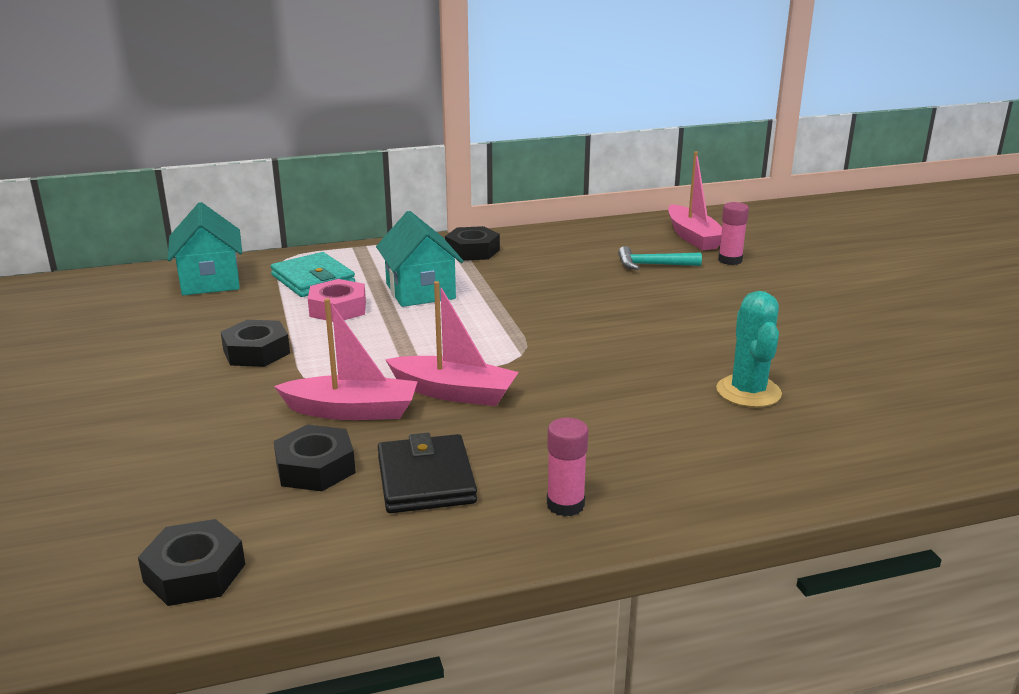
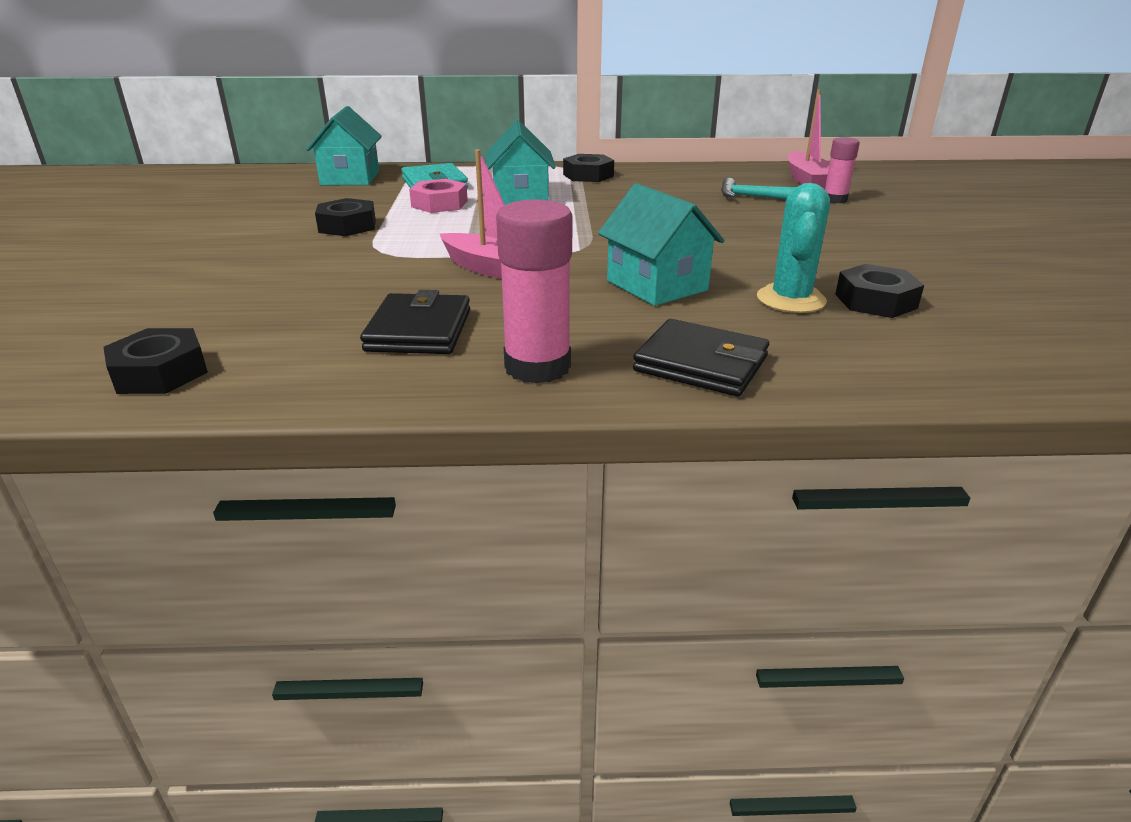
camera: 15 degrees right, 5 degrees up
(315, 468) = (328, 310): black nut -> black nut (875, 301)
(352, 411) = (394, 273): pink boat -> none
(565, 505) = (537, 367): pink glue stick -> pink glue stick, size x1.67
(621, 391) = (657, 285): none -> turquoise house
(707, 478) = (701, 364): none -> black wallet

